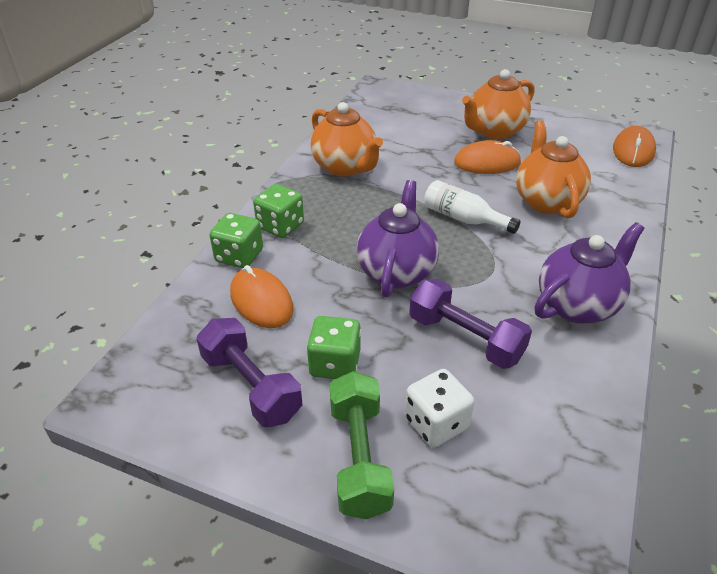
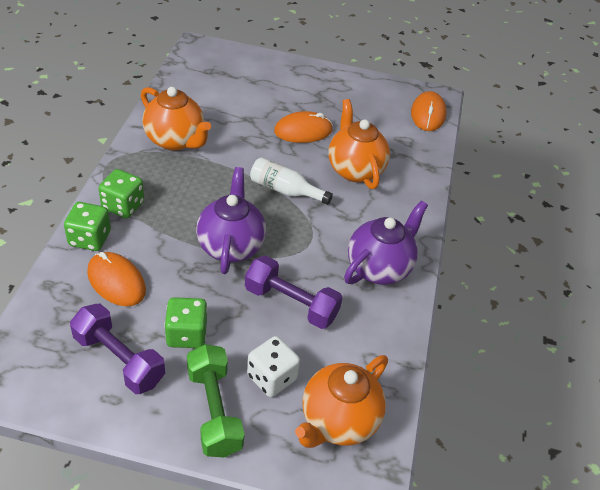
camera: 15 degrees left, 5 degrees up
(494, 131) = (309, 96): orange teapot -> orange teapot (338, 421)

